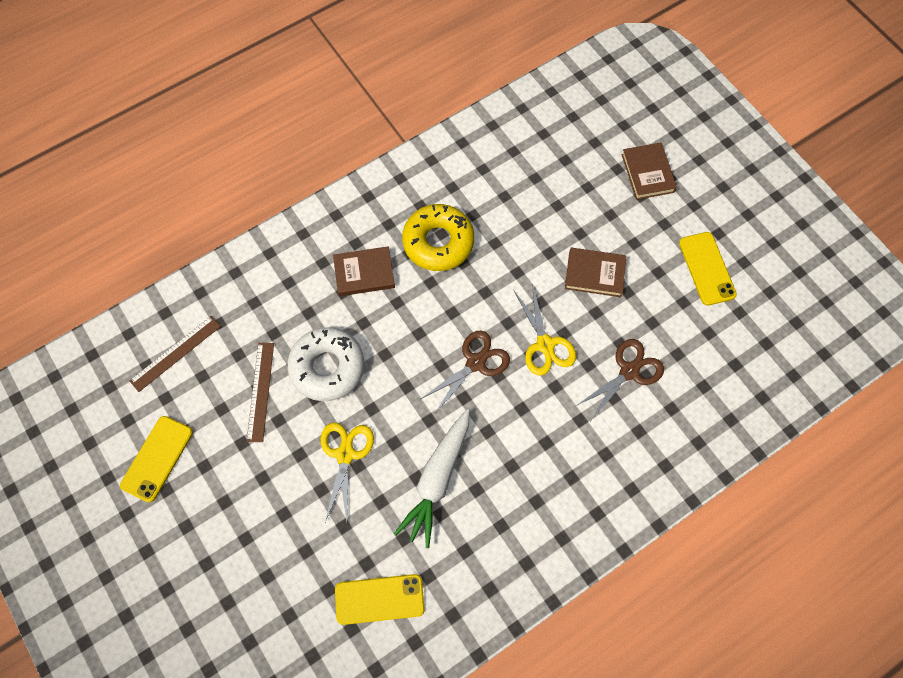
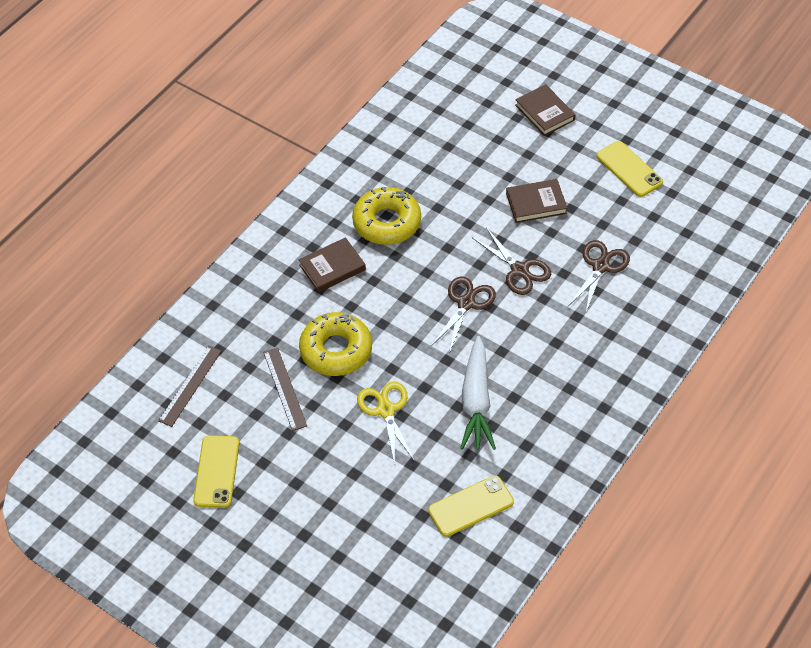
camera: 20 degrees left, 15 degrees down
(327, 367) = (336, 350): white donut -> yellow donut
(545, 345) = (519, 270): yellow scissors -> brown scissors

